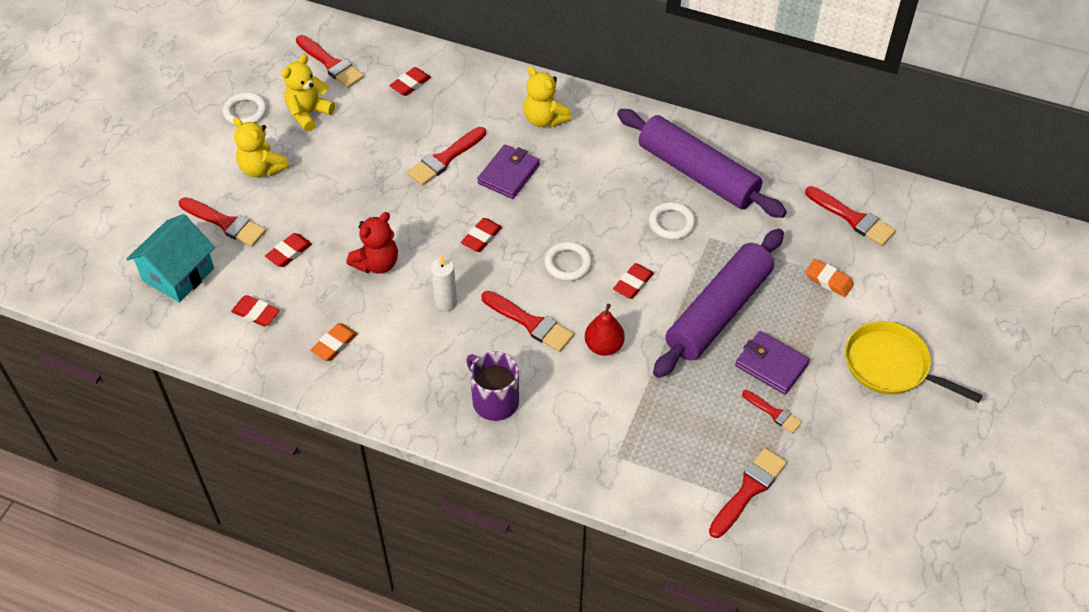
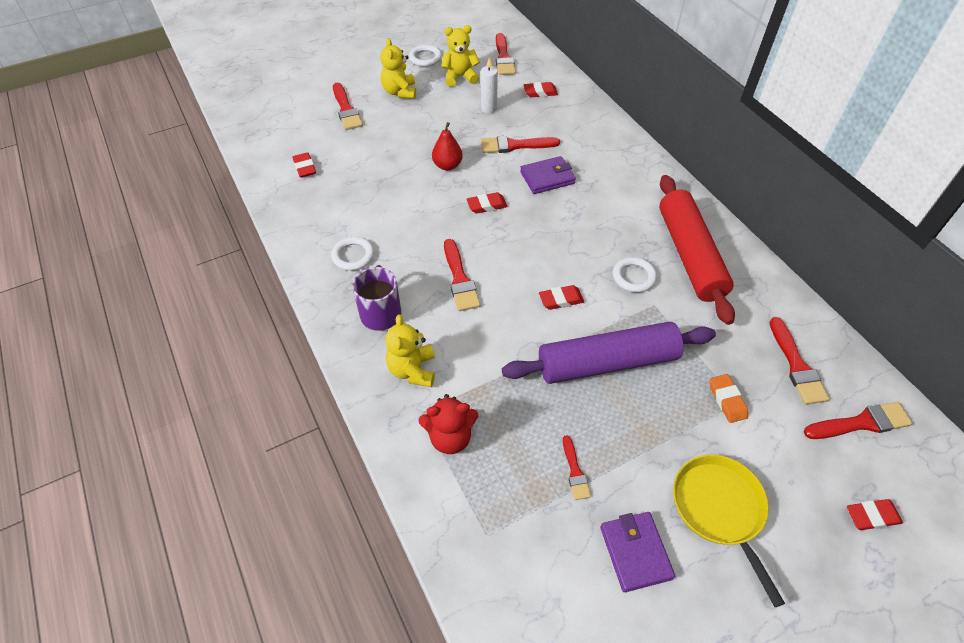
camera: 40 degrees right, 0 degrees up
(178, 274) = (290, 122): turquoise house -> none
(289, 252) = (361, 145): red eraser -> red eraser (872, 516)
(334, 344) = (326, 213): orange eraser -> none
(377, 263) = (404, 181): red teddy bear -> red teddy bear (450, 437)
(445, 303) = (419, 231): white candle -> white candle (488, 108)
(545, 119) = (609, 158): yellow teddy bear -> yellow teddy bear (412, 370)
(568, 264) = (527, 257): white ring -> white ring (353, 256)
(604, 346) = (494, 328): red pear -> red pear (447, 165)
(697, 173) = (690, 255): purple rolling pin -> red rolling pin
(748, 490) = (492, 517): red brush -> red brush (861, 423)
(771, 365) = (610, 432): purple wallet -> purple wallet (635, 552)

